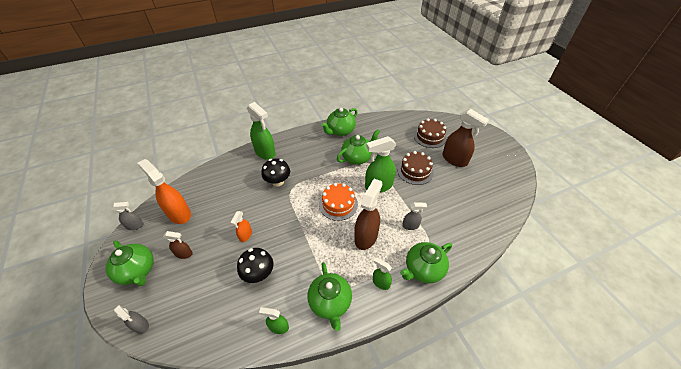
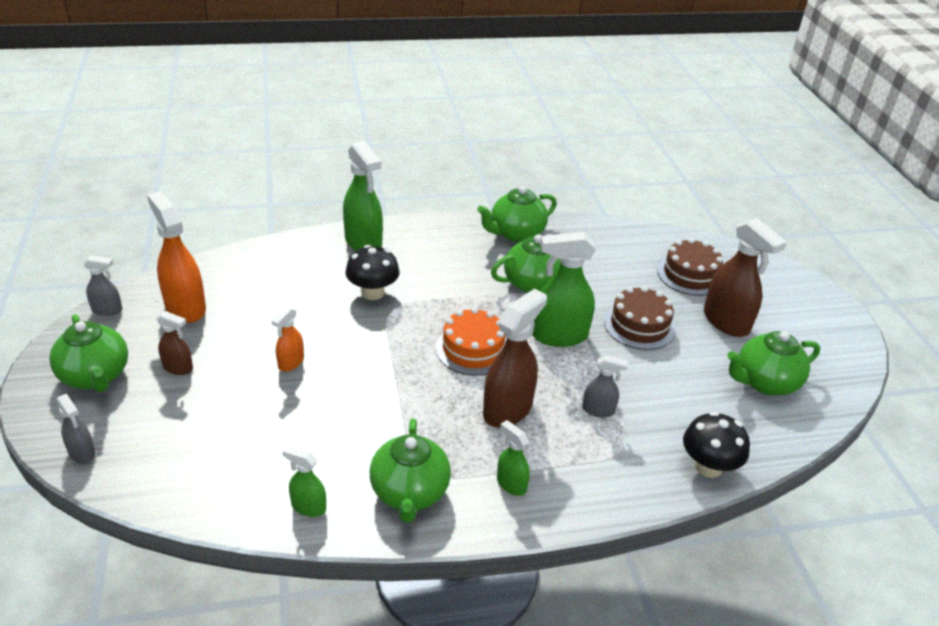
camera: 10 degrees right, 10 degrees down
(258, 273) = (297, 423): black mushroom -> black mushroom (708, 466)
(423, 269) = (597, 481): green teapot -> green teapot (765, 382)

